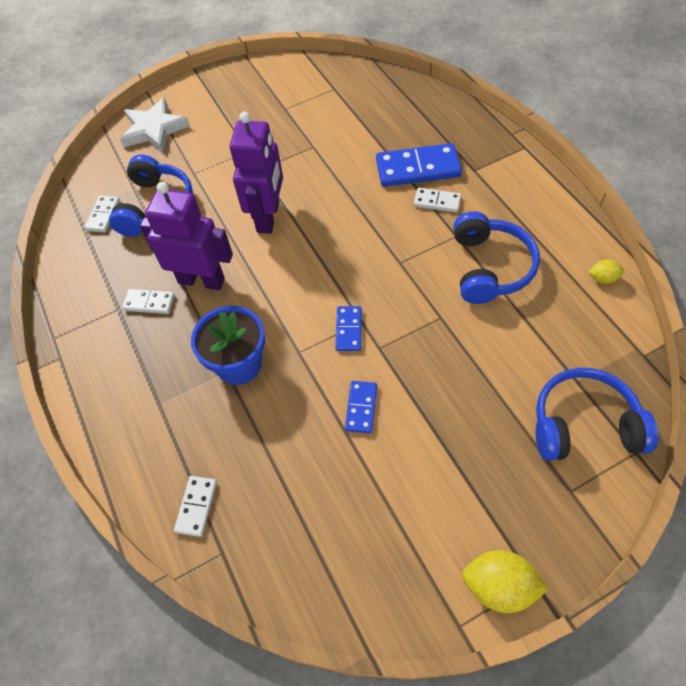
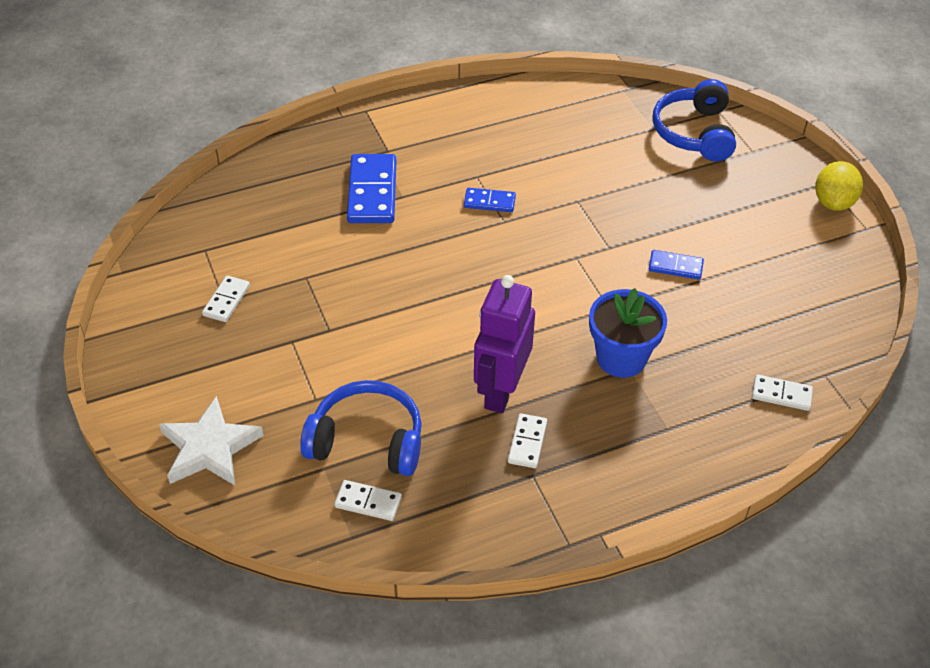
camera: 90 degrees left, 10 degrees down
(268, 217) = (414, 325): purple robot -> none
(348, 330) = (585, 268): blue domino -> blue domino (489, 202)
(437, 202) = (426, 184): white domino -> white domino (226, 301)
(490, 267) = (522, 159): blue headphones -> none
(603, 278) = (546, 93): yellow lemon -> none

